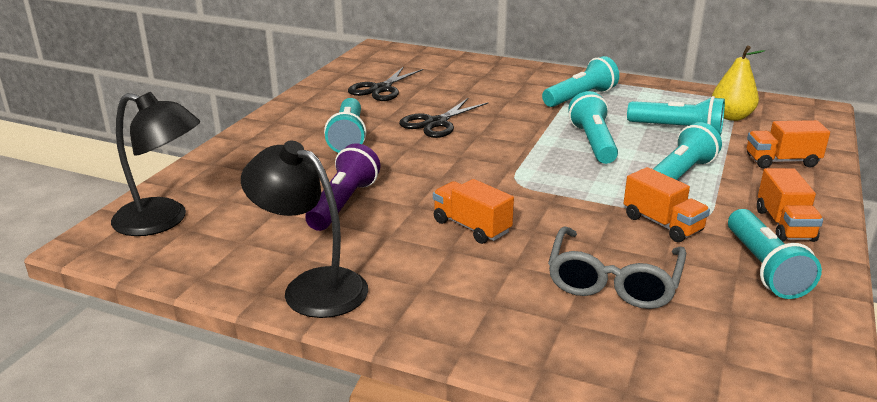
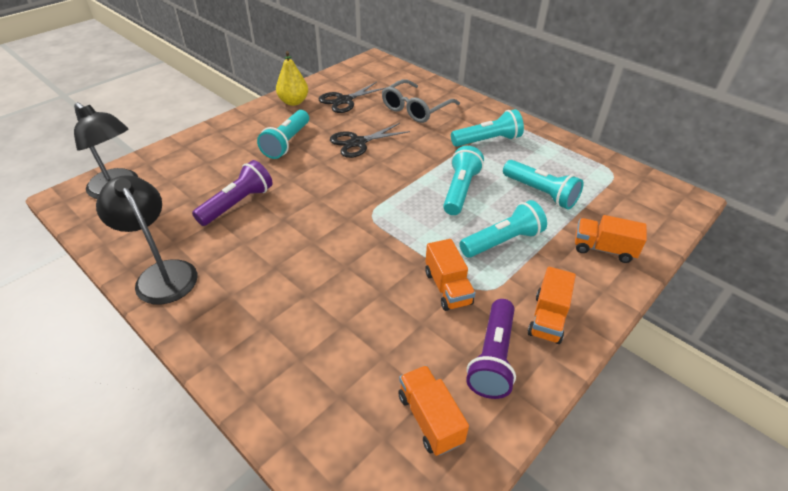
camera: 20 degrees right, 15 degrees up
(471, 227) = (305, 250): orange truck -> orange truck (430, 418)
(613, 280) = (365, 332): grey glasses -> grey glasses (416, 109)
(731, 117) = (599, 189): yellow pear -> yellow pear (293, 102)
(764, 268) = (493, 358): turquoise flashlight -> purple flashlight

